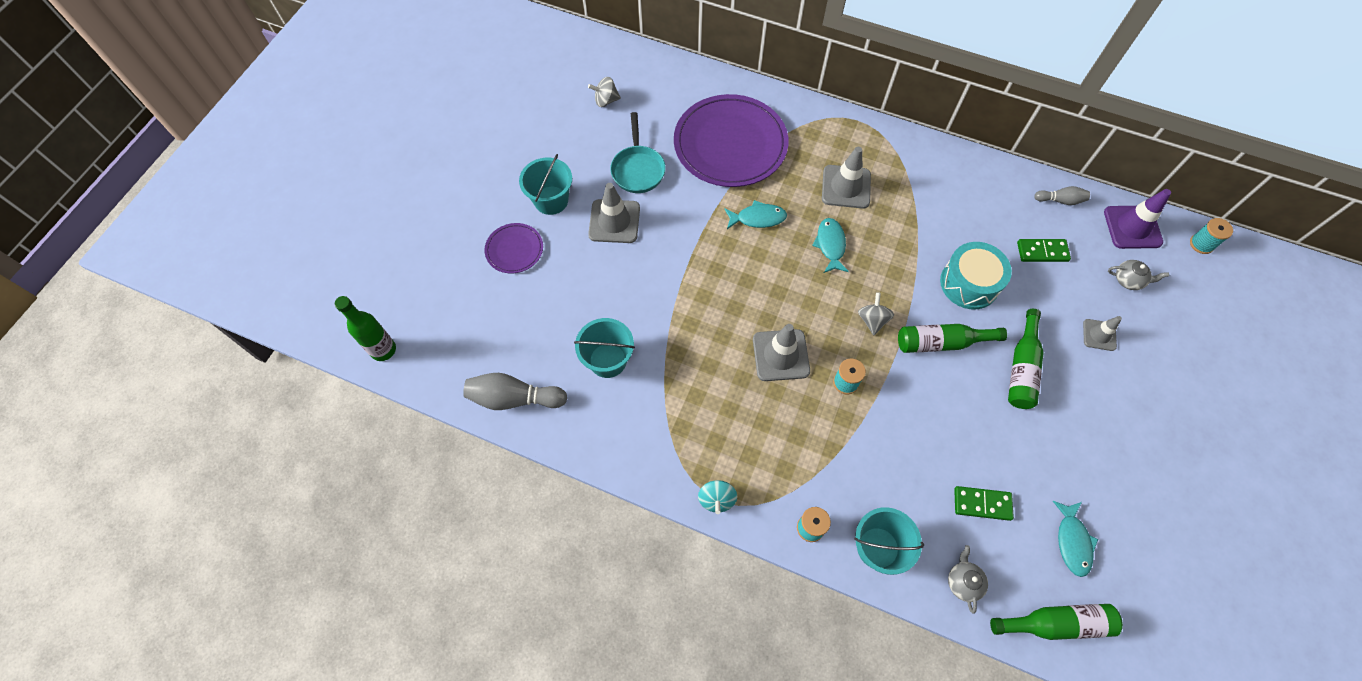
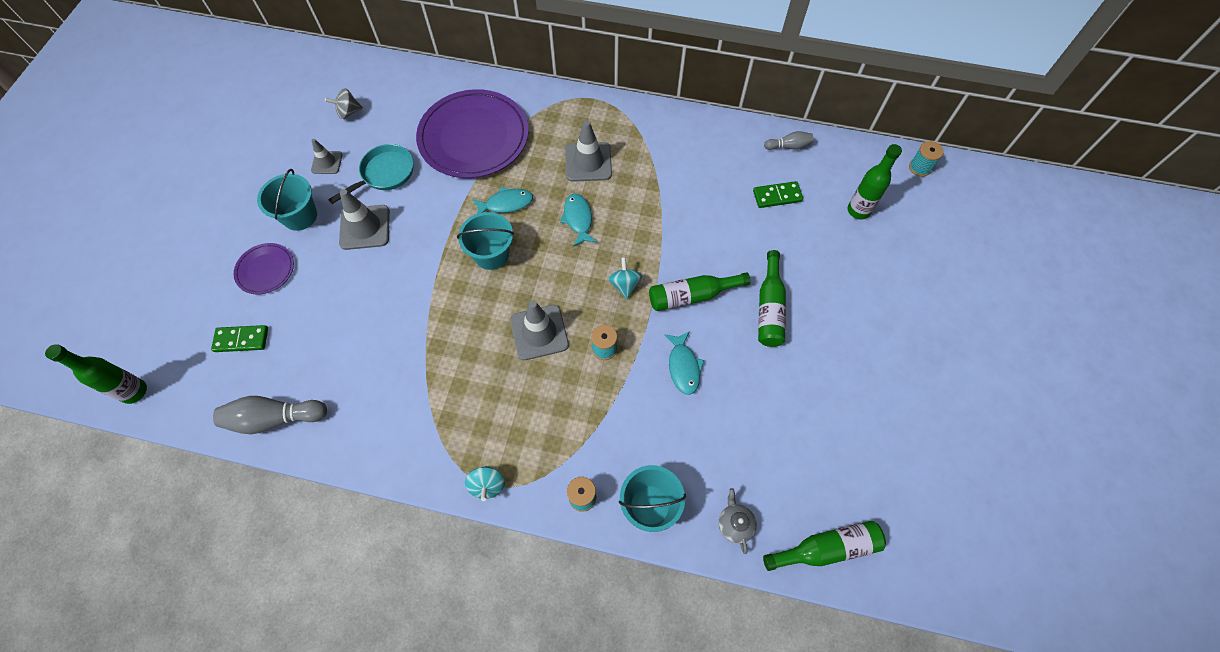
camera: 10 degrees left, 0 degrees up
(608, 360) = (368, 365): turquoise bucket -> turquoise bucket (491, 254)
(638, 169) = (385, 174): turquoise pan -> turquoise pan turned 120 degrees counterclockwise
(872, 320) = (624, 284): grey spinning top -> turquoise spinning top
(969, 283) = (712, 236): turquoise drum -> none
(982, 504) = (745, 444): green domino -> green domino (241, 340)
(1072, 542) = (833, 466): turquoise fish -> turquoise fish (683, 367)
(1099, 335) = (837, 265): grey traffic cone -> grey traffic cone (327, 162)
(1128, 280) = (858, 211): grey teapot -> green bottle
(1132, 227) = (856, 161): purple traffic cone -> none

